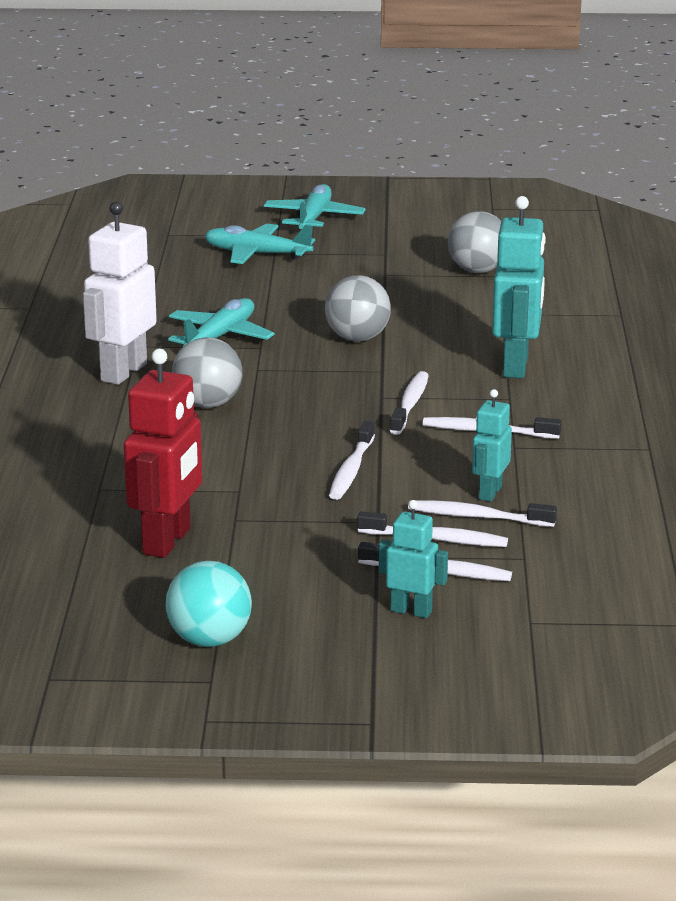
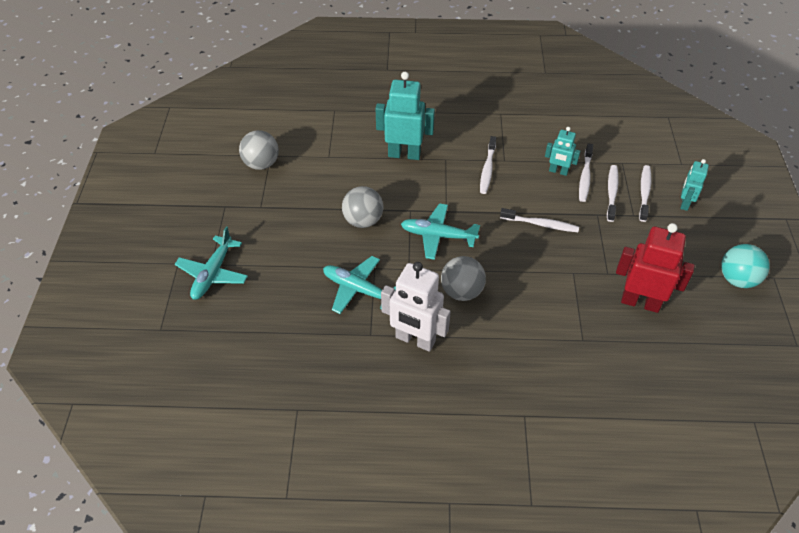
camera: 90 degrees left, 25 degrees up
(314, 218) = (149, 243): turquoise plane -> turquoise plane (438, 236)
(410, 404) = (456, 199): white toothbrush -> none

